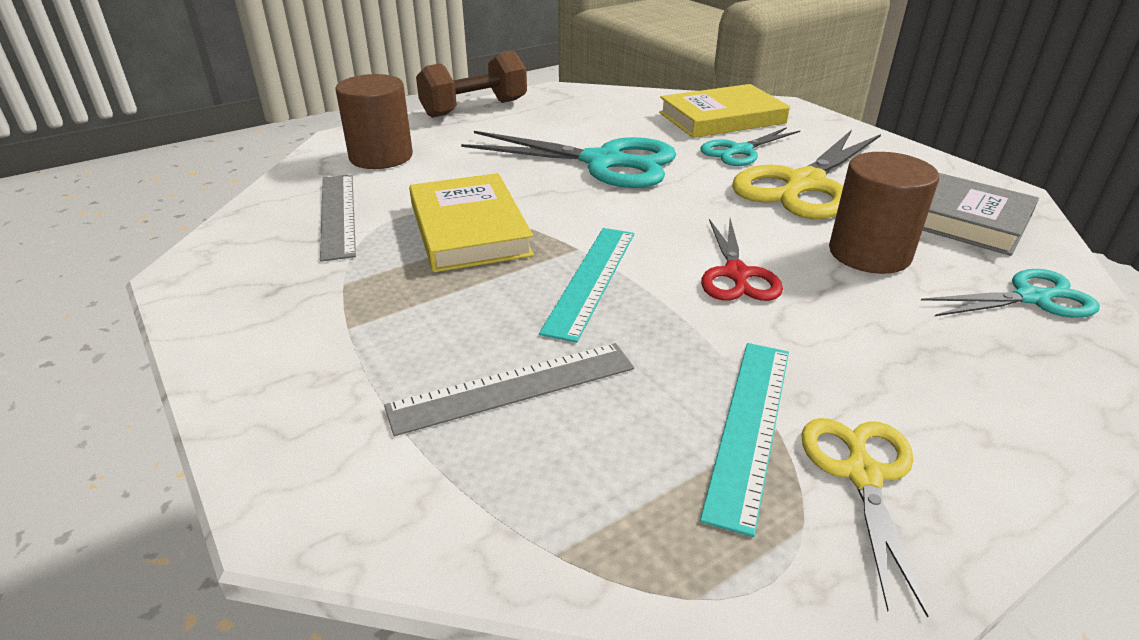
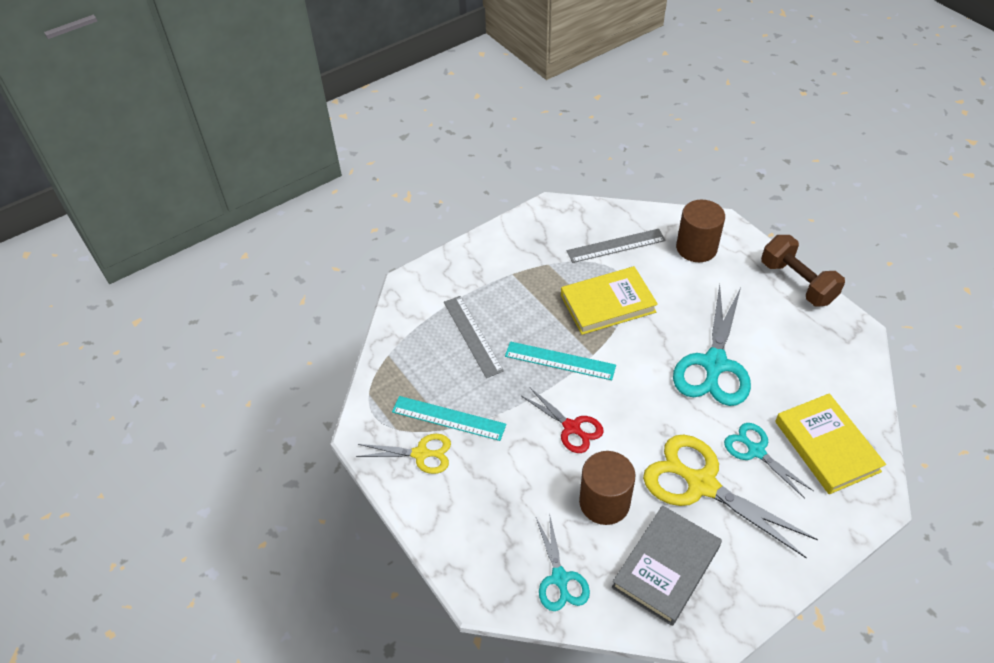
camera: 90 degrees right, 15 degrees up
(736, 274) = (572, 427): red scissors -> red scissors turned 135 degrees counterclockwise

